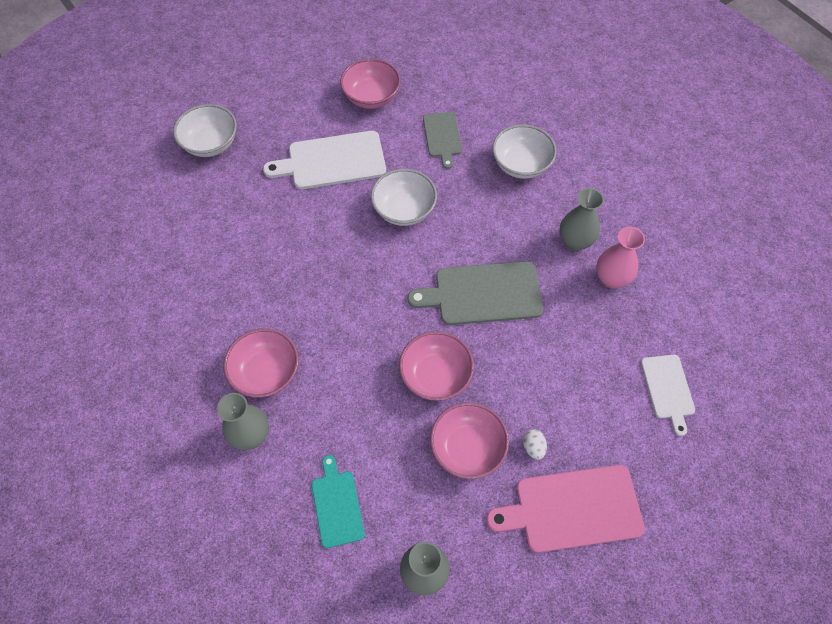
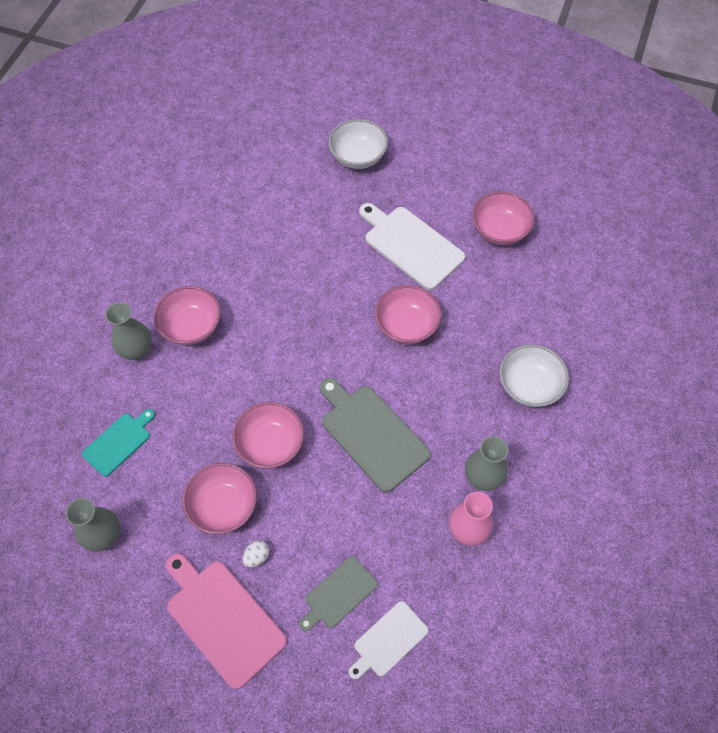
camera: 55 degrees right, 0 degrees up
(404, 210) = (406, 325): white bowl -> pink bowl
(442, 137) = (505, 307): grey cutting board -> grey cutting board (338, 594)

